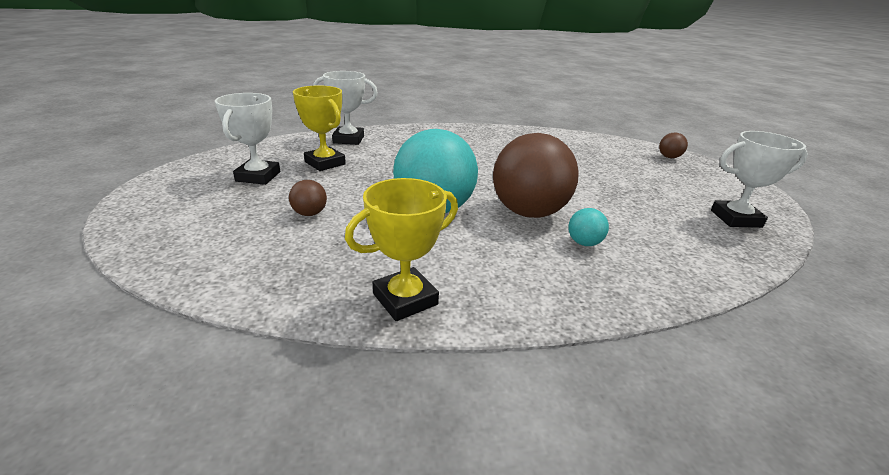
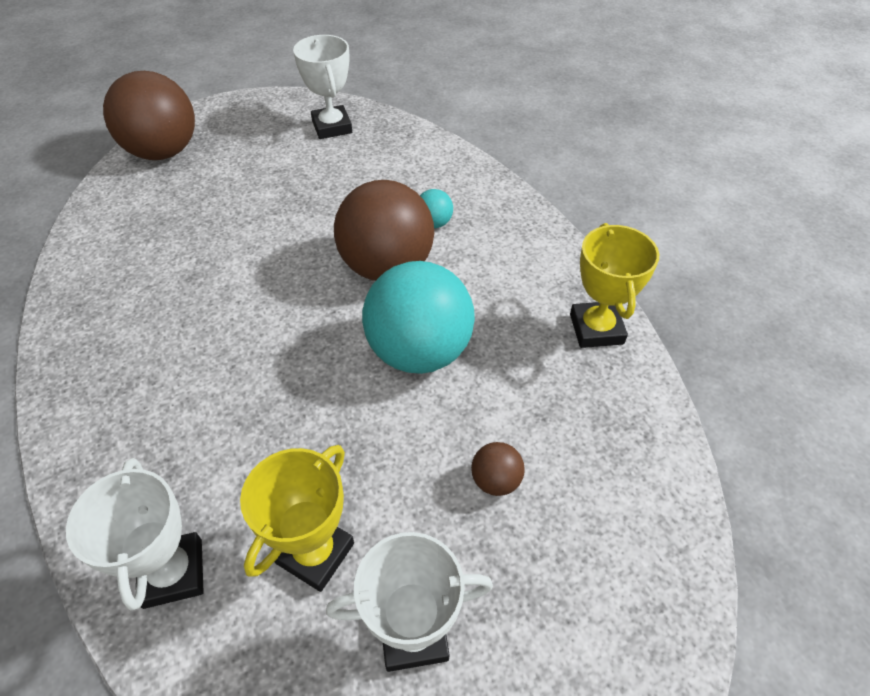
camera: 105 degrees left, 20 degrees up
(405, 299) = (596, 329): yellow trophy -> yellow trophy turned 45 degrees clockwise
(669, 157) = (163, 152): brown ball -> brown ball, size x2.36

